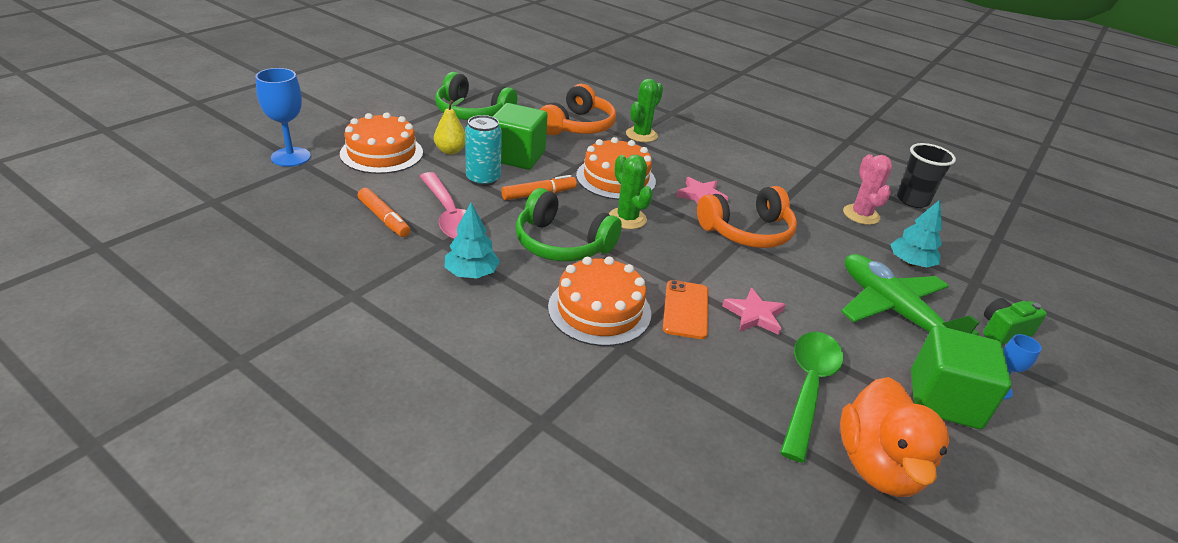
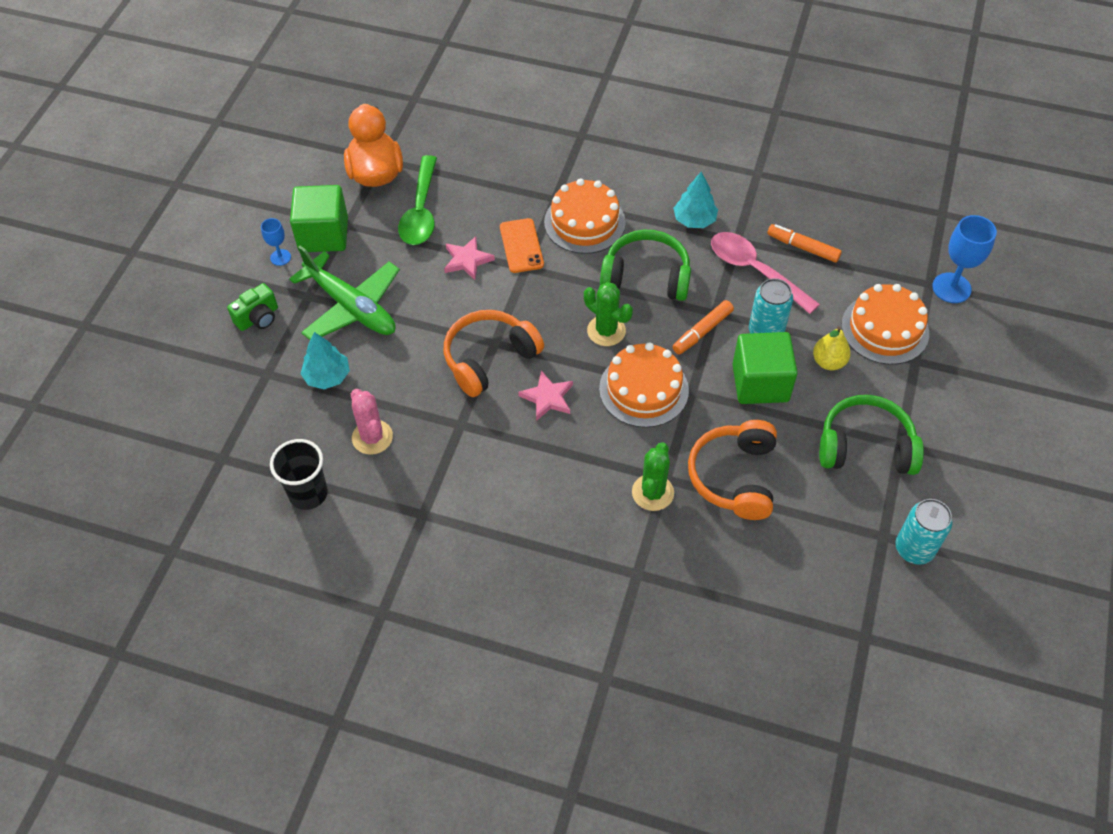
camera: 165 degrees right, 20 degrees up
(489, 78) = (914, 549): none -> turquoise can

